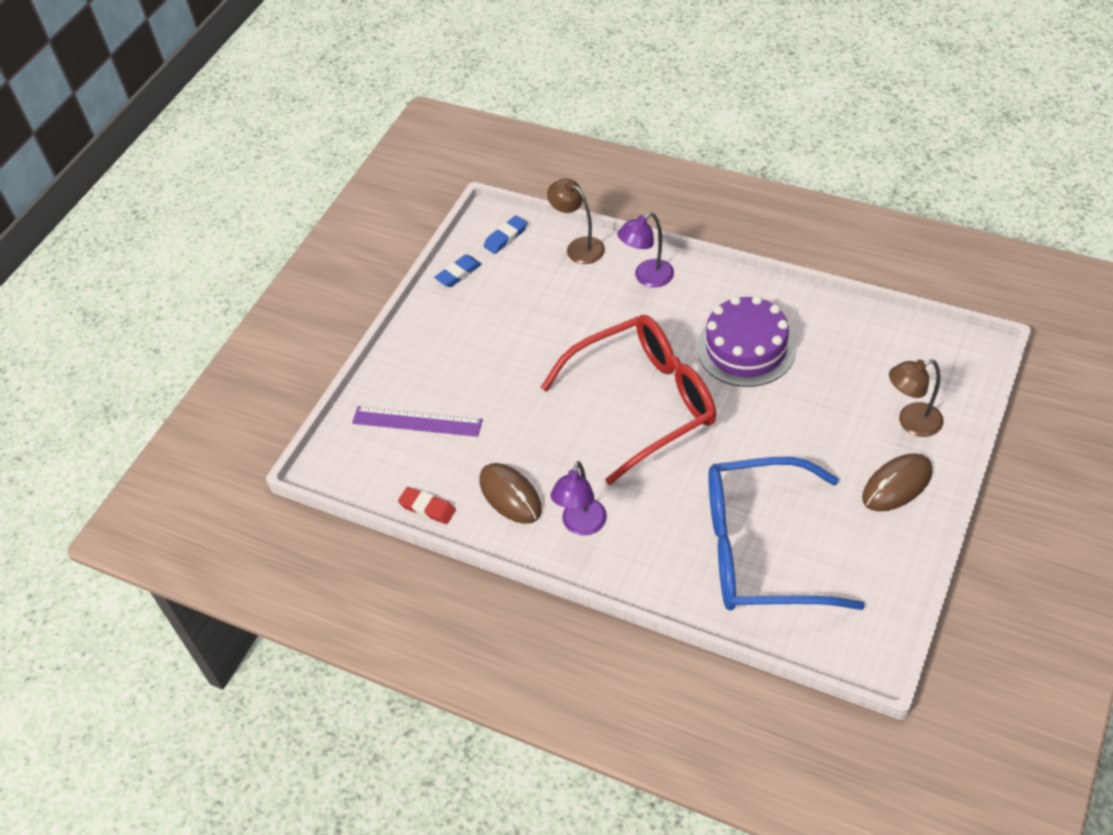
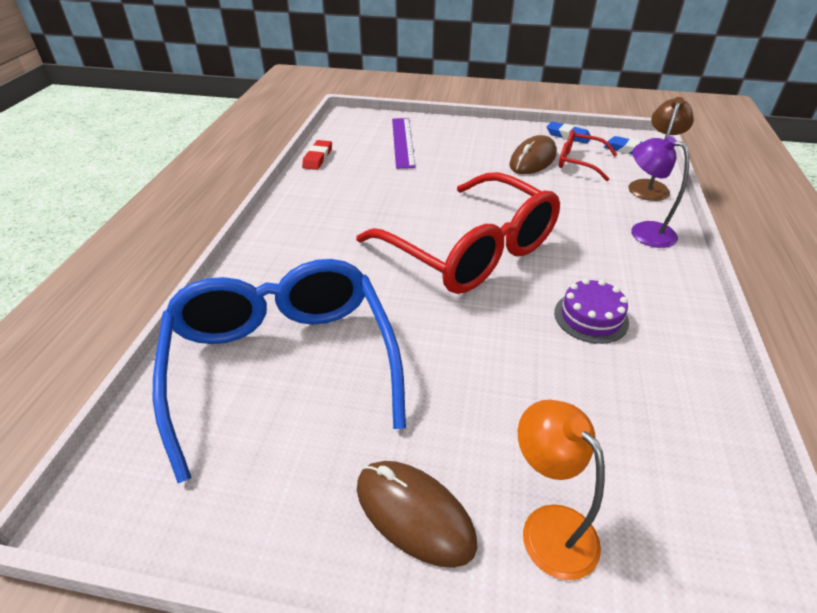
camera: 70 degrees right, 10 degrees down
(510, 495) = (336, 192): brown mouse -> brown mouse (533, 160)
(517, 283) = (578, 162): none -> red glasses
(581, 525) = (307, 232): purple lamp -> none
(746, 348) = (591, 317): purple cake -> purple cake, size x0.57
(911, 422) = (549, 526): brown lamp -> orange lamp

